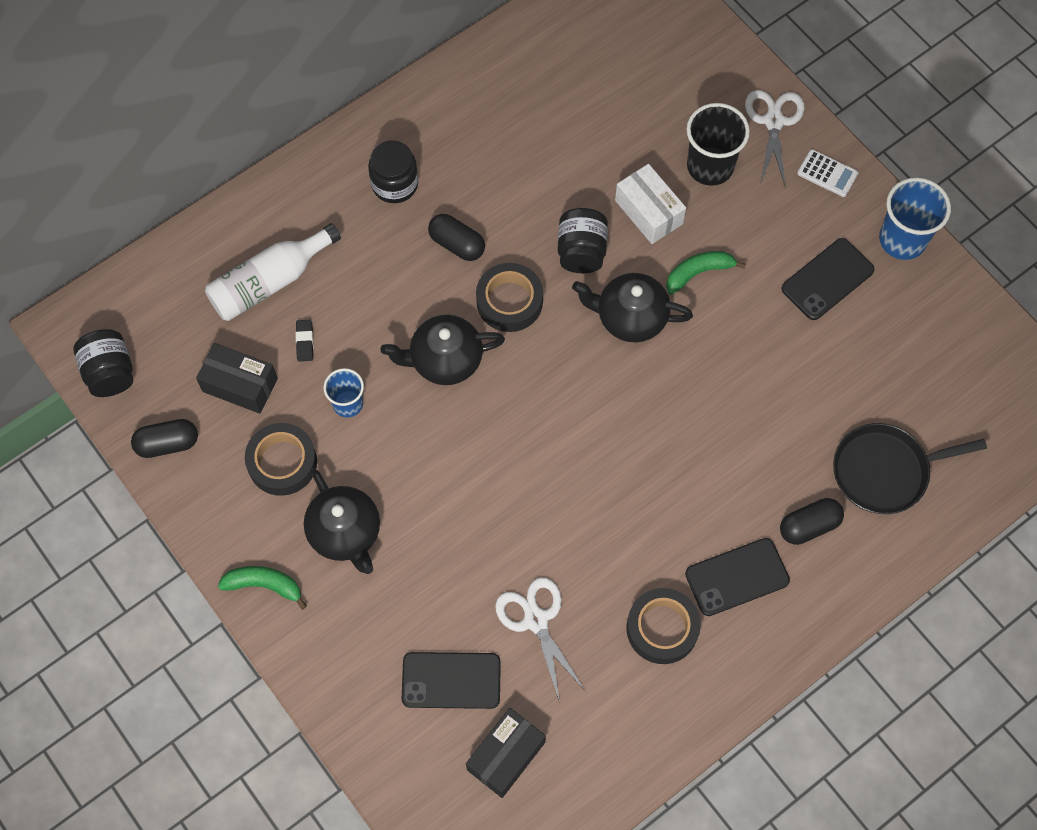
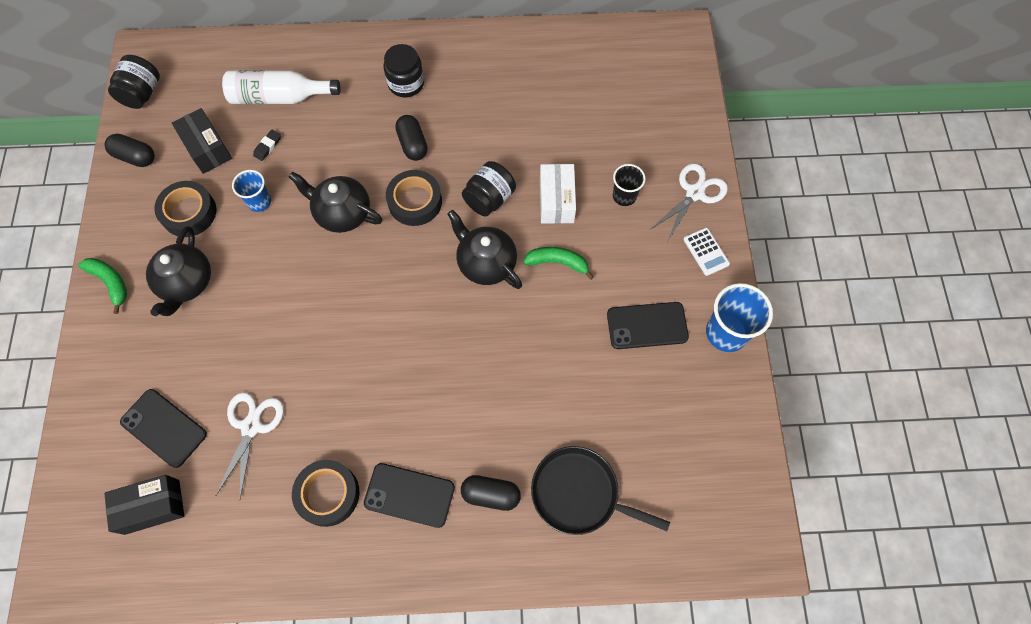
camera: 35 degrees right, 0 degrees up
(710, 166) = (624, 196): black cup -> black cup, size x0.61

